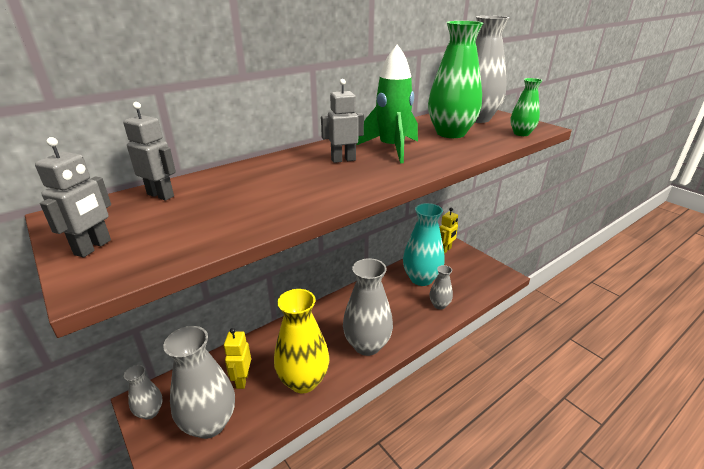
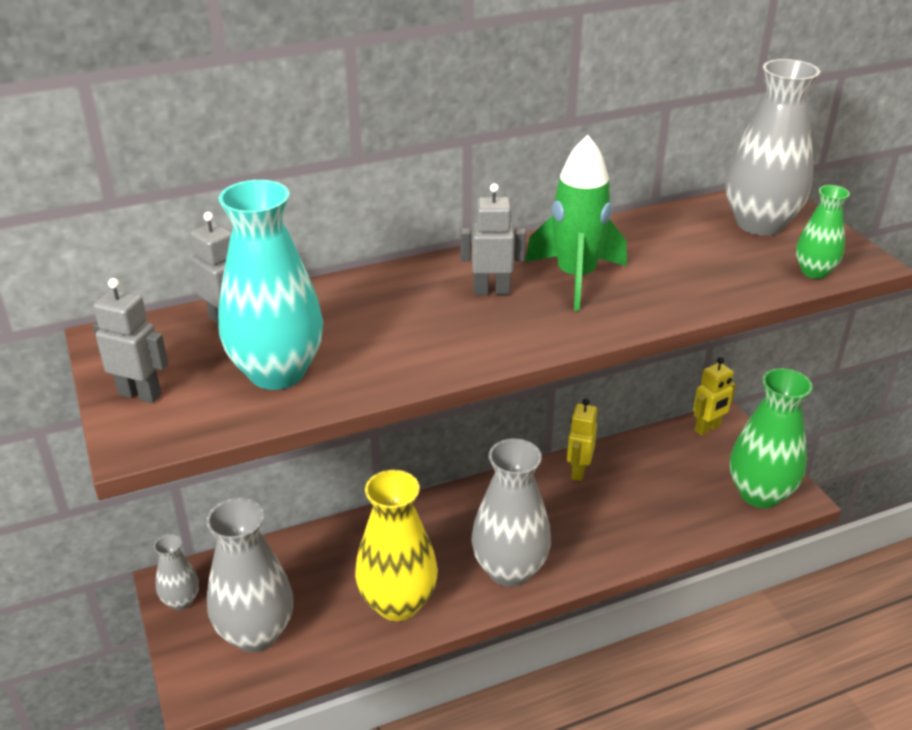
camera: 15 degrees right, 5 degrees up
(93, 247) = (140, 394): grey robot -> grey robot turned 105 degrees counterclockwise
(242, 380) = (311, 583): yellow robot -> yellow robot (578, 471)
(421, 279) = (641, 475): turquoise vase -> turquoise vase (277, 372)
(439, 305) = (653, 527): grey vase -> none
(450, 133) = (692, 255): green vase -> green vase (759, 494)

